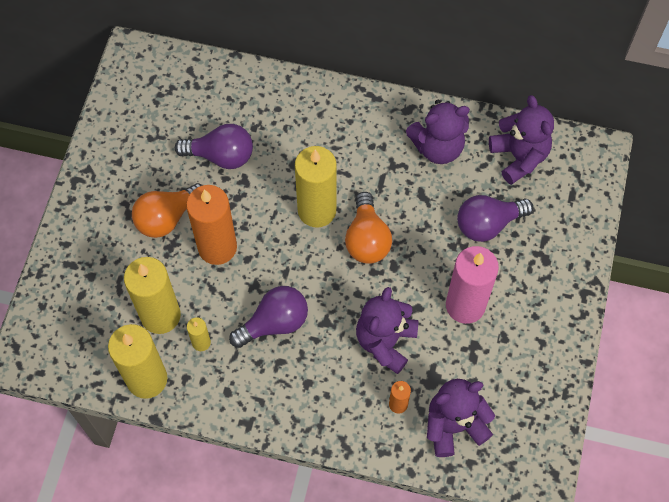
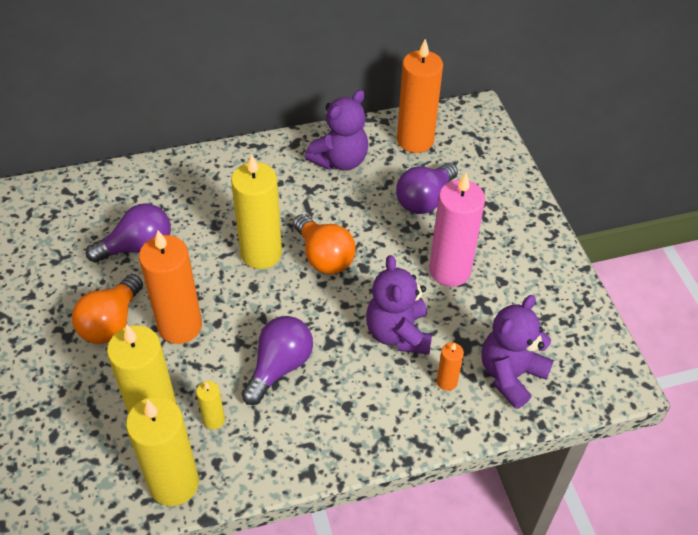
camera: 30 degrees left, 15 degrees down
(519, 157) = (415, 140): purple teddy bear -> orange candle

